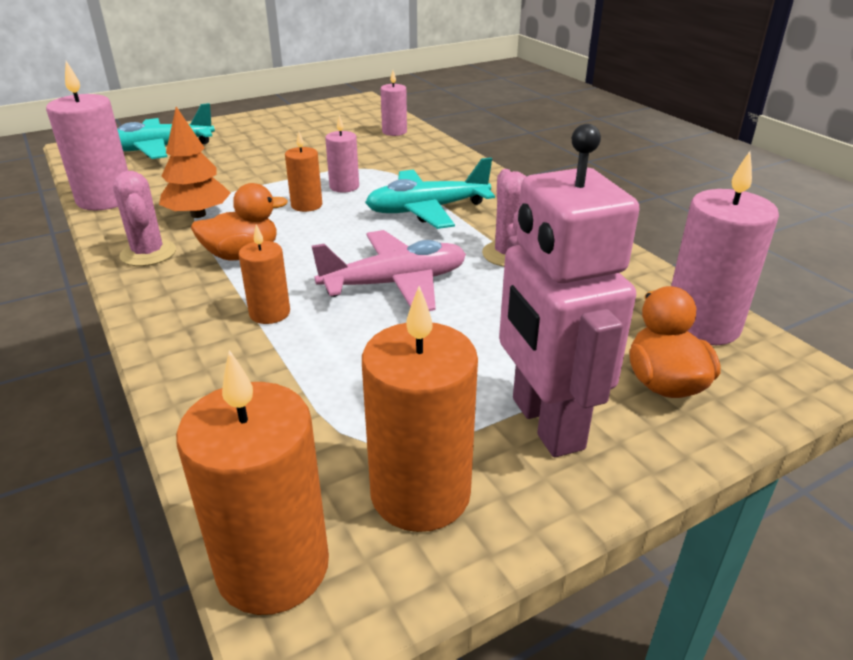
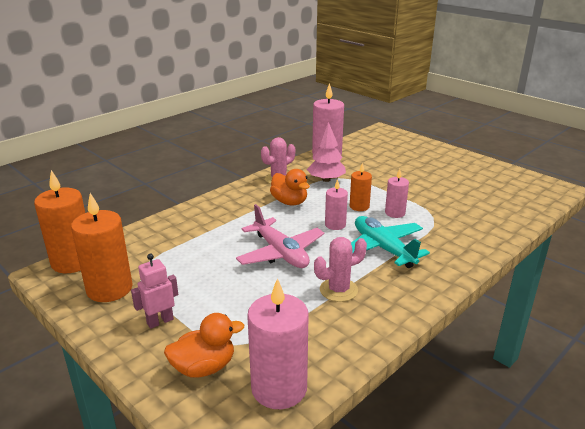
camera: 75 degrees right, 5 degrees down
(160, 149) = (399, 148): turquoise plane -> none
(198, 214) = (326, 180): orange tree -> pink tree
(270, 313) = (237, 222): orange candle -> none
(394, 132) = (509, 213): pink candle -> pink candle (335, 225)
(546, 423) = (160, 321): pink robot -> pink robot, size x0.50

